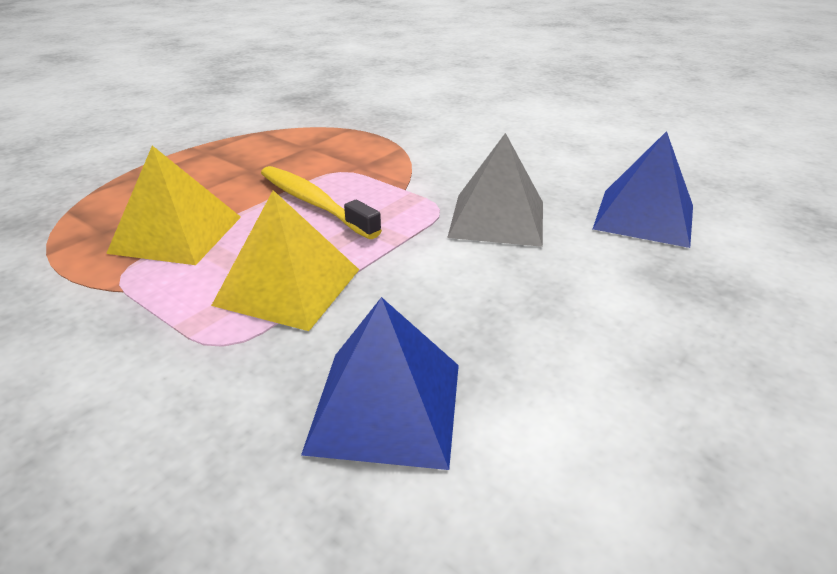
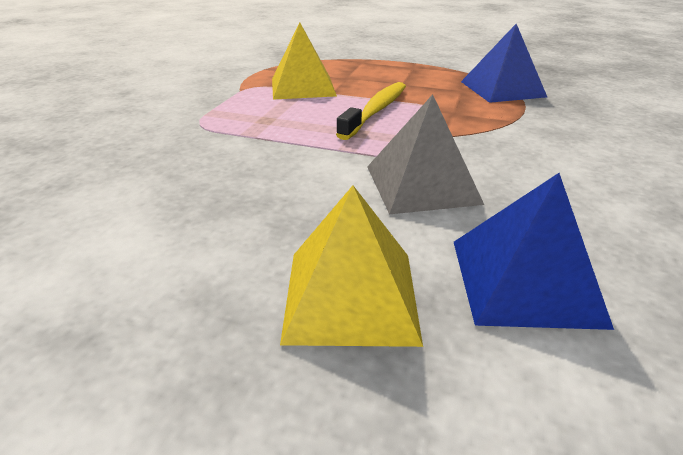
camera: 70 degrees right, 0 degrees up
(288, 287) = (263, 127): yellow pyramid -> yellow pyramid (350, 295)
(386, 406) = (149, 180): blue pyramid -> blue pyramid (502, 89)

